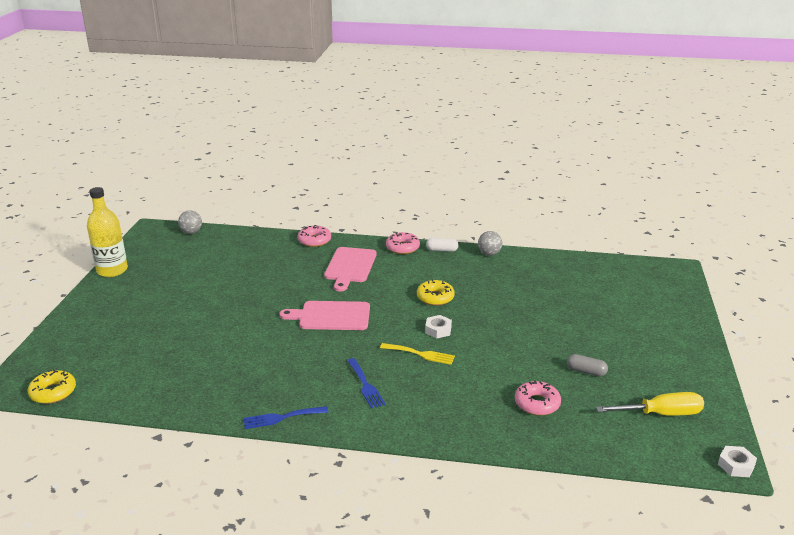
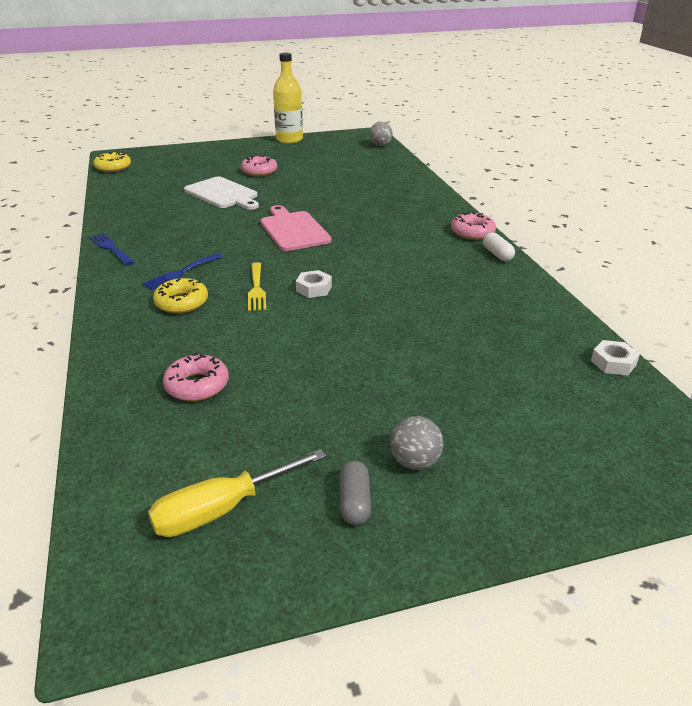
camera: 65 degrees right, 5 degrees up
(215, 335) = (222, 194): none -> white cutting board
(314, 240) = (429, 190): pink donut -> pink donut (259, 171)
(350, 267) = (398, 216): pink cutting board -> none
(435, 297) = (382, 273): yellow donut -> yellow donut (181, 303)
(489, 253) = (529, 285): grey ball -> grey ball (415, 461)
(586, 371) = (296, 414): grey capsule -> grey capsule (354, 502)
(660, 414) = (222, 509): yellow screwdriver -> yellow screwdriver turned 90 degrees clockwise
(736, 465) = (107, 628): white nut -> white nut (613, 363)

